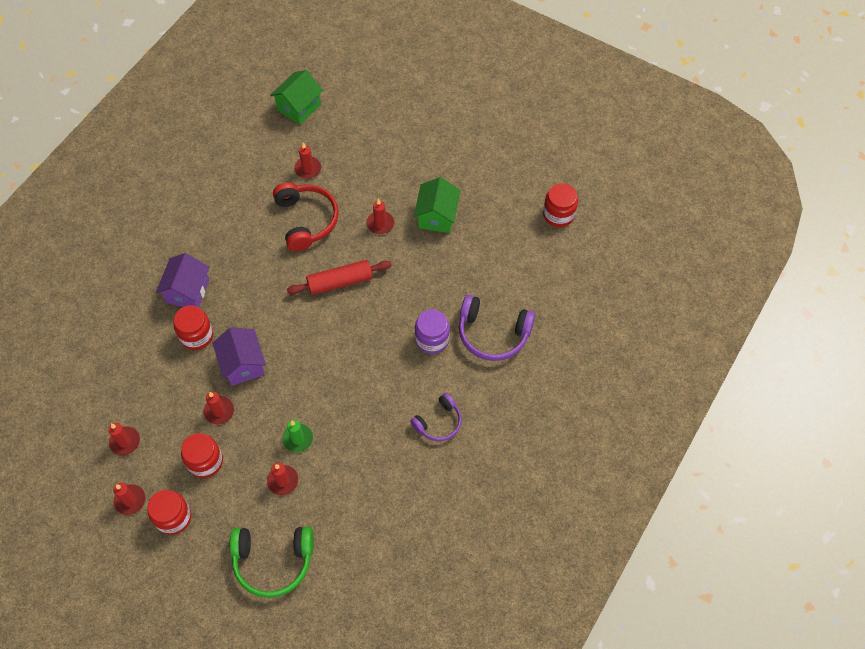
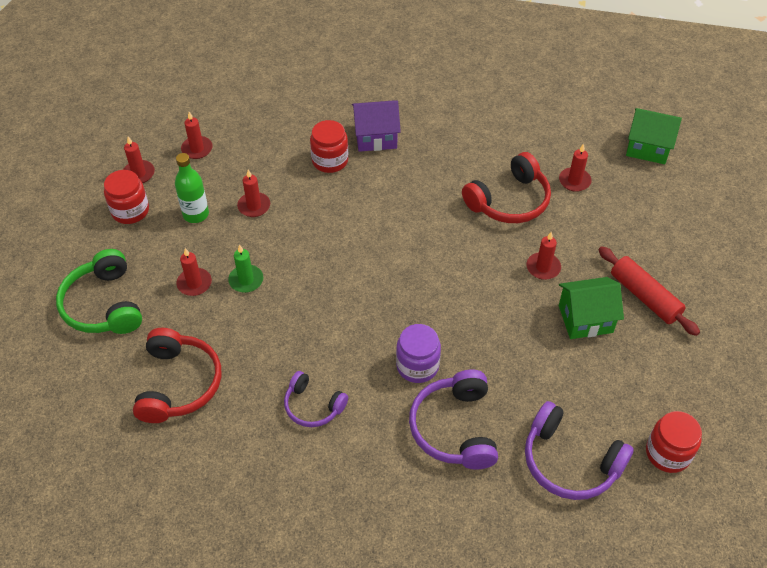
camera: 70 degrees right, 10 degrees down
(205, 461) = (196, 214): red jar -> green bottle
(243, 364) = (313, 207): purple house -> none
(340, 282) = (449, 255): red rolling pin -> red rolling pin (644, 297)
(379, 516) = (179, 384): none -> red headphones
(544, 273) = (570, 462): none -> purple headphones

